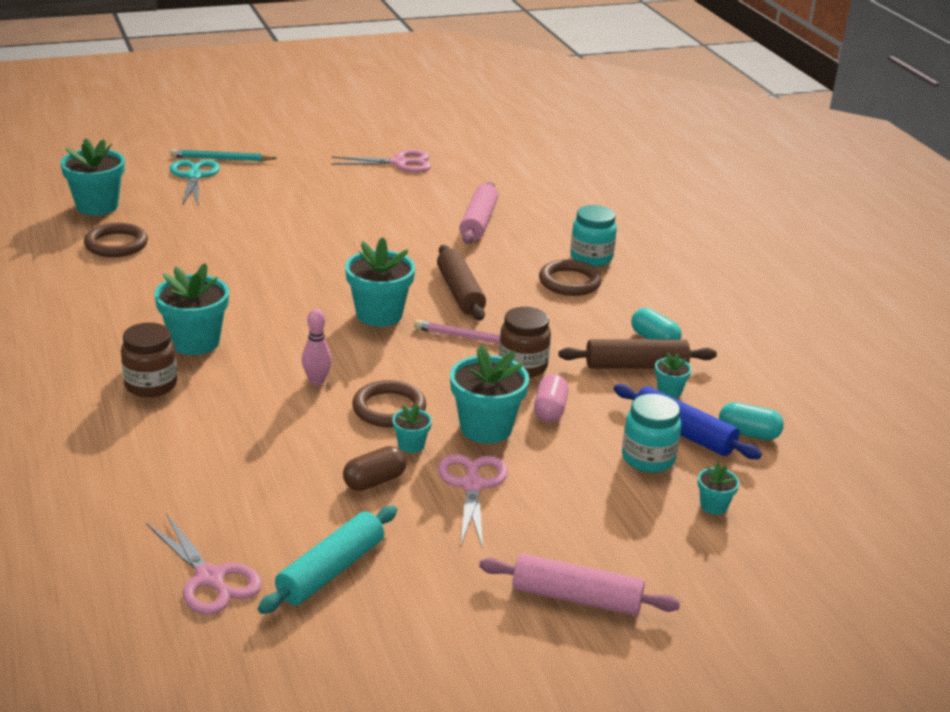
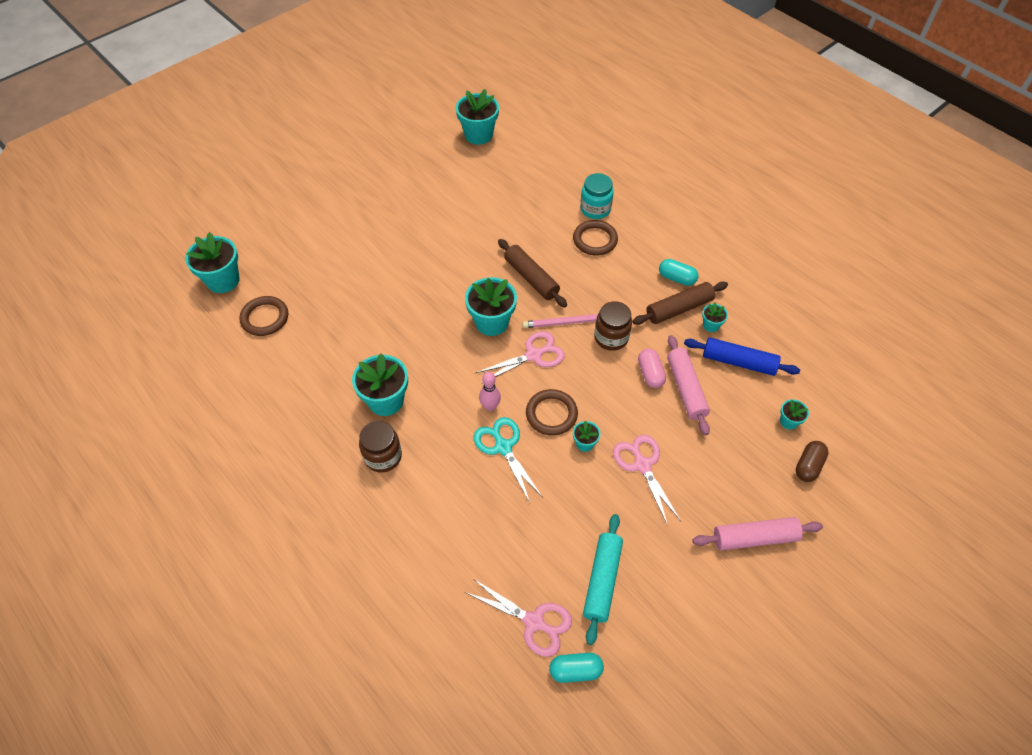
camera: 20 degrees left, 25 degrees up
(194, 176) = (274, 220): turquoise scissors -> turquoise scissors (503, 447)
(221, 159) = (281, 192): turquoise pencil -> none
(374, 481) = (581, 487): brown capsule -> brown capsule (808, 466)
(399, 163) = (412, 152): pink scissors -> pink scissors (533, 355)
(478, 222) = (502, 198): pink rolling pin -> pink rolling pin (686, 389)
(486, 428) = (621, 407): turquoise flower pot -> turquoise flower pot (478, 135)
(648, 458) = (730, 394): turquoise jar -> none
(748, 433) = (775, 346): turquoise capsule -> turquoise capsule (575, 670)

